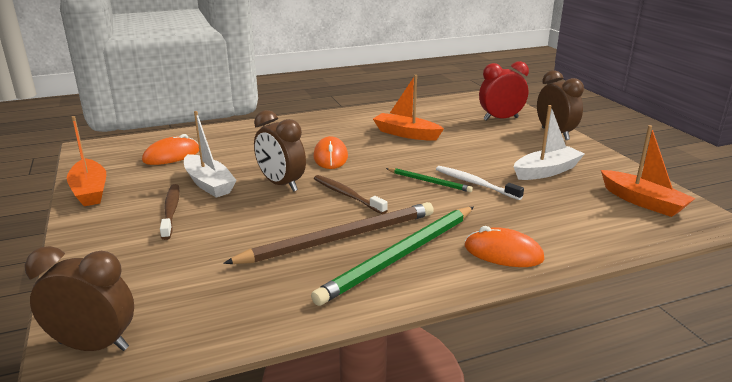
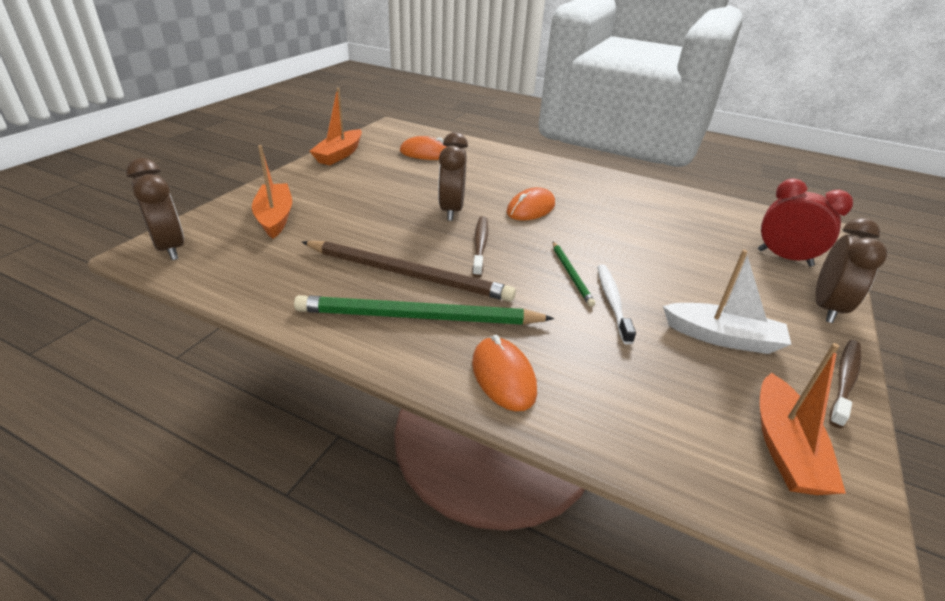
camera: 45 degrees right, 10 degrees up
(171, 211) = (352, 191): brown toothbrush -> brown toothbrush (844, 381)
(209, 184) = (408, 185): white boat -> none
(406, 134) = (640, 222): orange boat -> orange boat (275, 217)

